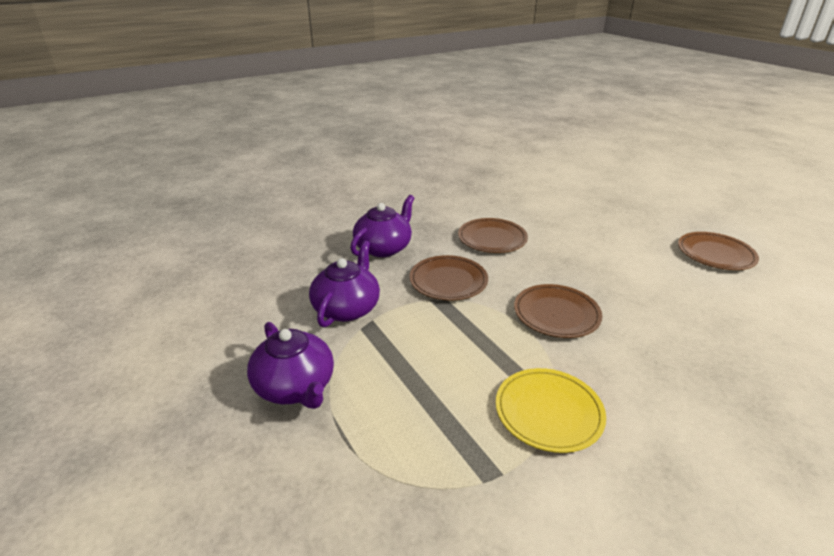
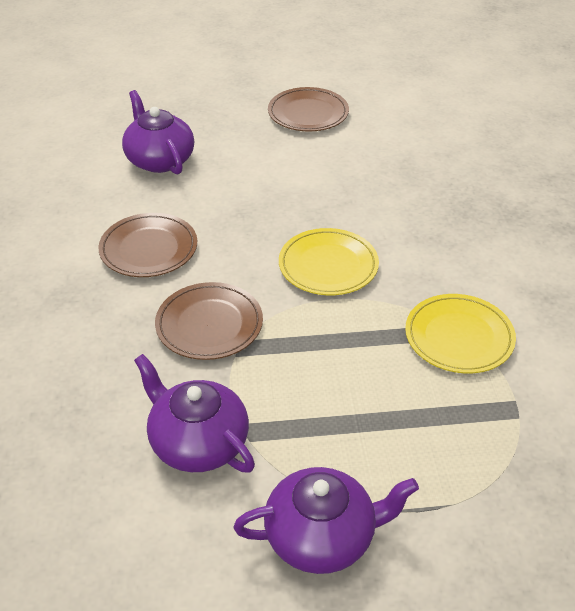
camera: 65 degrees left, 10 degrees up
(384, 248) = (82, 359): purple teapot -> purple teapot (159, 160)
(556, 314) = (328, 266): brown plate -> yellow plate

